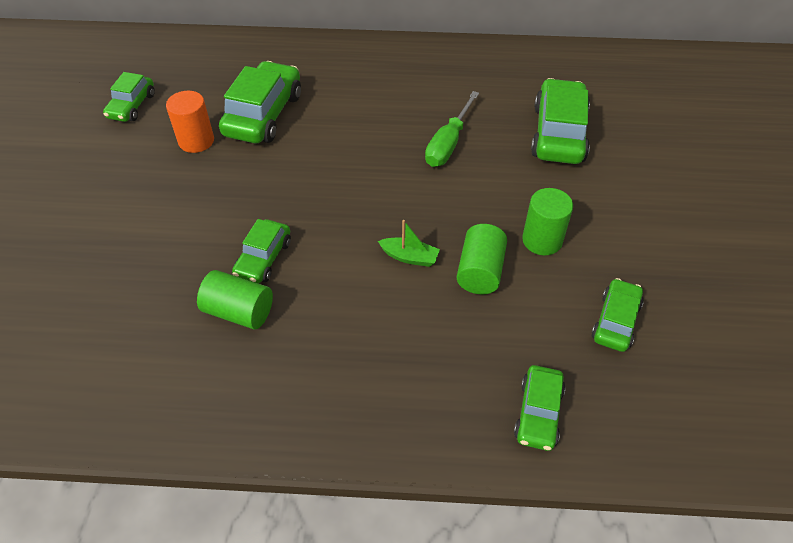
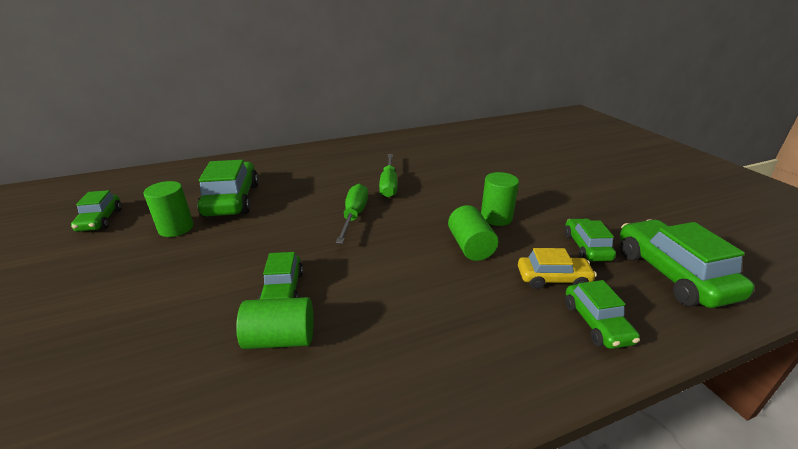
camera: 25 degrees left, 20 degrees down
(196, 141) = (176, 228): orange cylinder -> green cylinder
(380, 182) = (354, 215): none -> green screwdriver
(409, 257) = (410, 253): green boat -> none
(538, 347) = (553, 278): none -> yellow car
(558, 133) = (456, 165): green car -> green car (672, 274)

